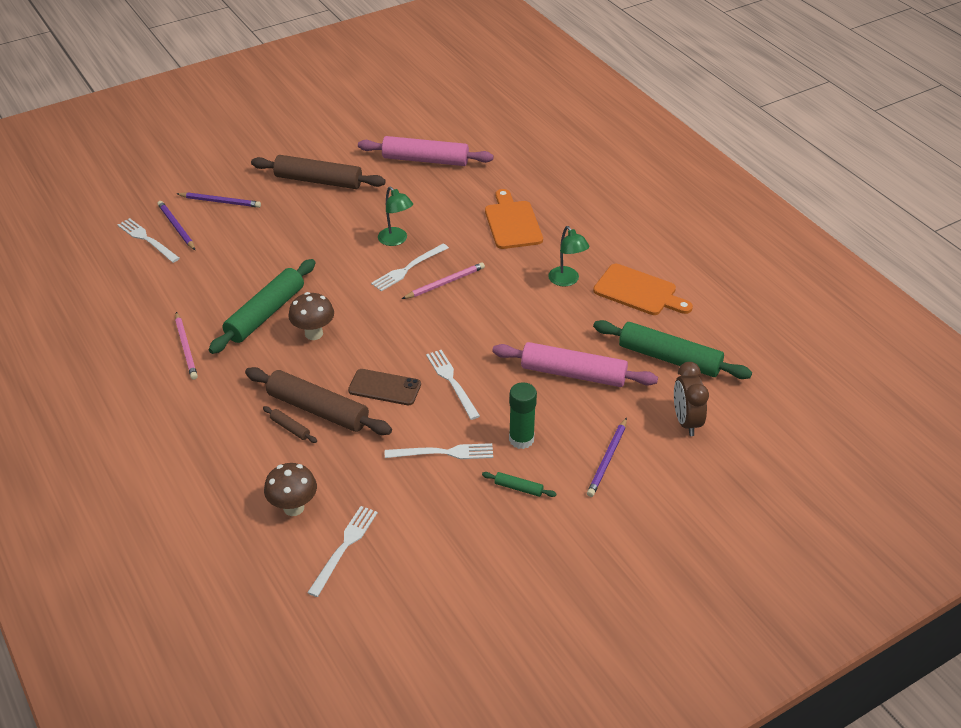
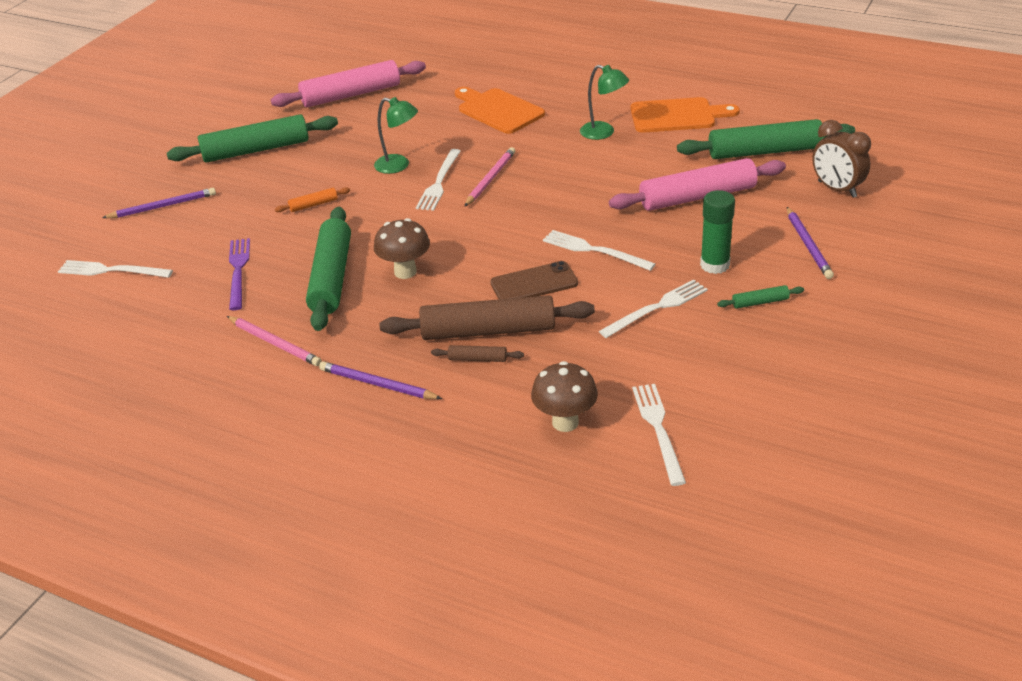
camera: 30 degrees left, 5 degrees down
(176, 227) = (135, 246): purple pencil -> purple pencil (377, 384)
(217, 278) = (238, 271): none -> purple fork
(310, 247) = (313, 205): none -> orange rolling pin
(319, 181) = (256, 150): brown rolling pin -> green rolling pin

